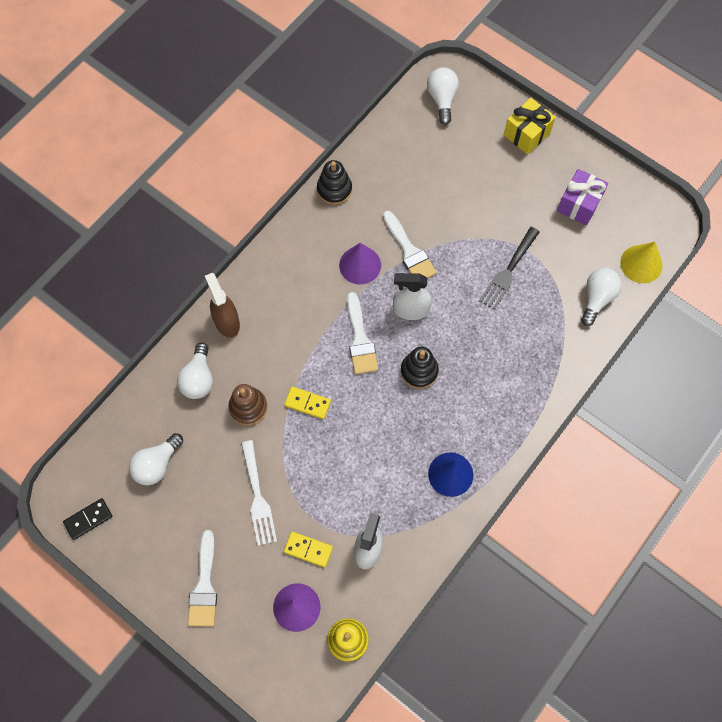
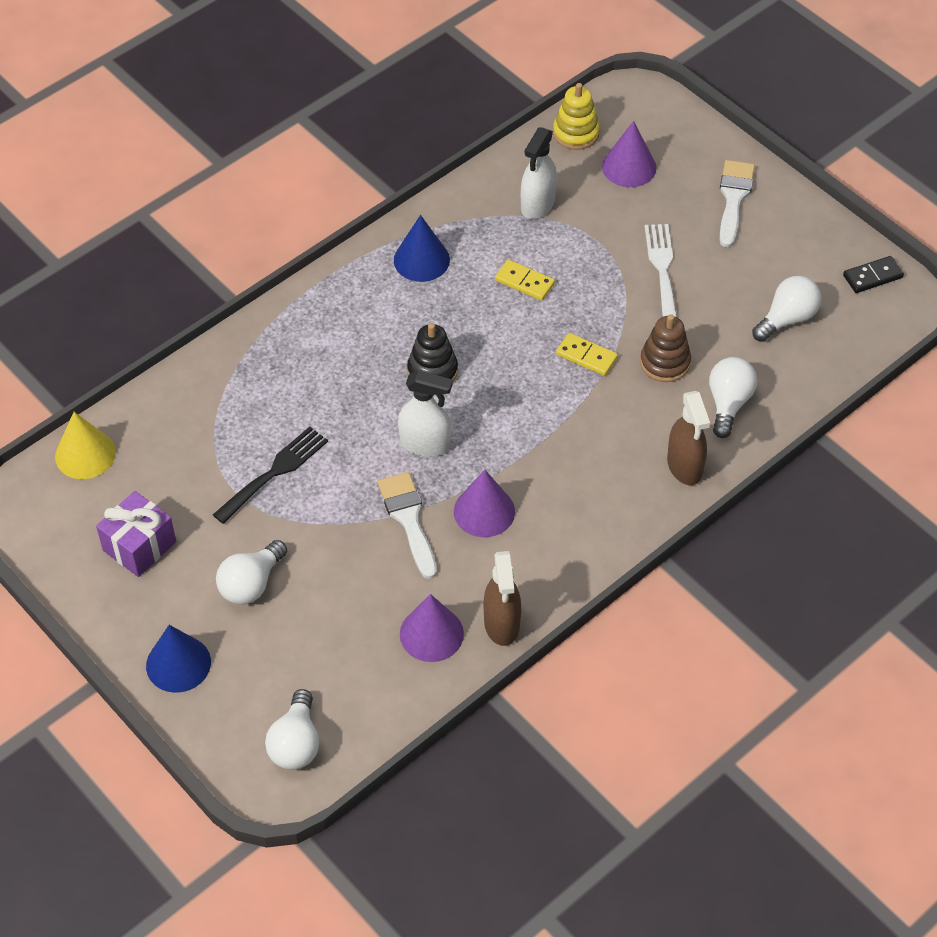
camera: 170 degrees left, 15 degrees down
(308, 549) = (608, 214): yellow domino -> yellow domino (524, 282)
(334, 189) = (501, 624): black stacking toy -> brown spray bottle
(360, 339) = (503, 418): white brush -> none
(377, 176) = (431, 633): none -> purple cone
(526, 134) = (178, 663): yellow gift -> blue cone
(597, 298) = (165, 421): white light bulb -> white light bulb (251, 584)

